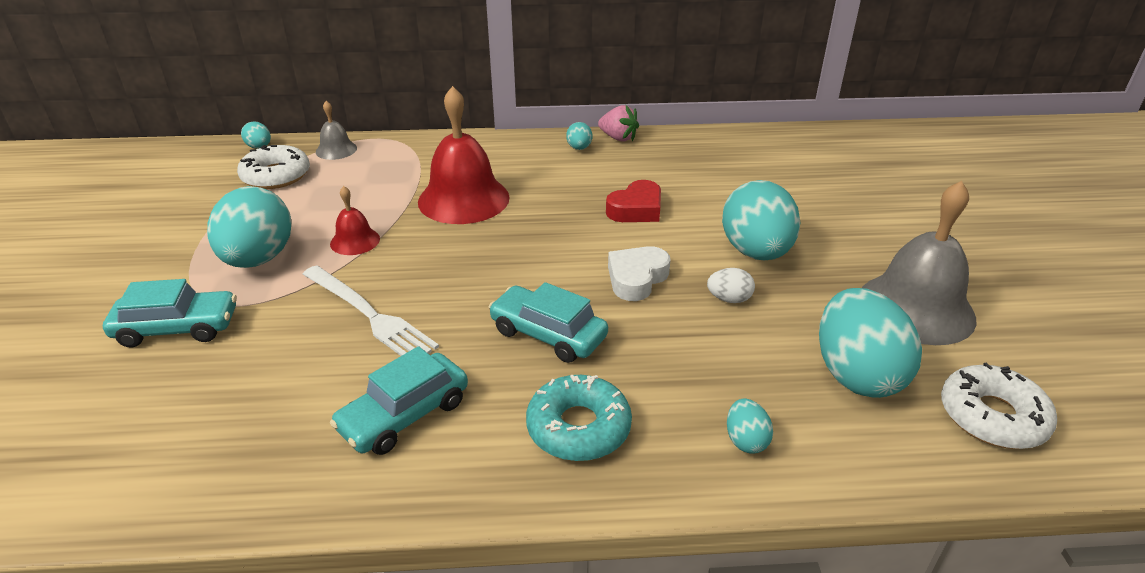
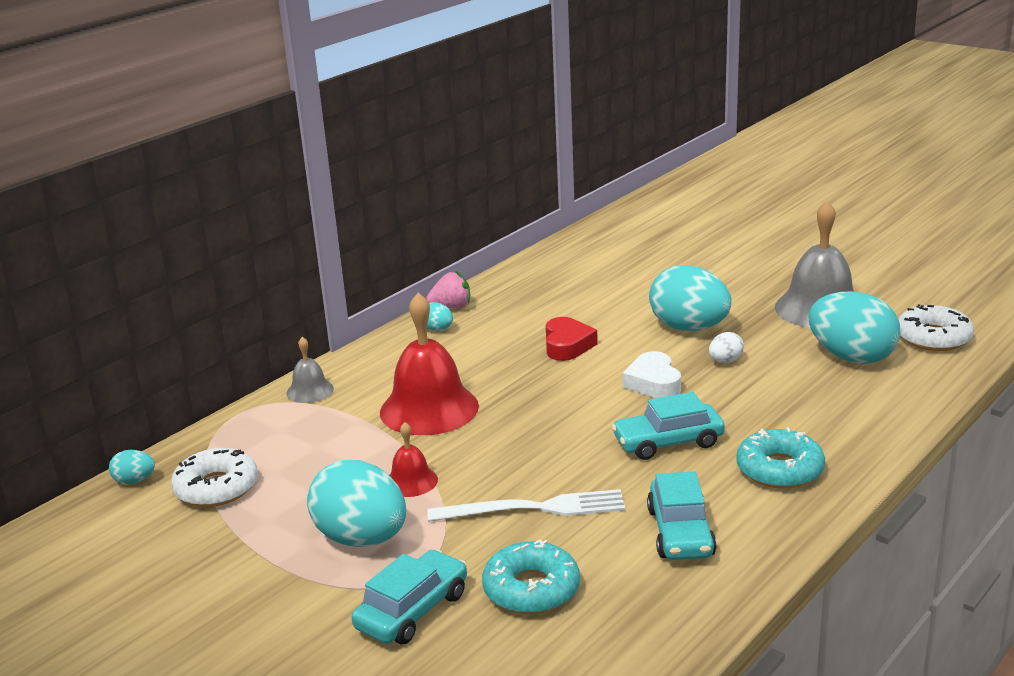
camera: 45 degrees left, 10 degrees down
(247, 372) = (531, 589): none -> turquoise donut
(336, 150) = (223, 440): grey bell -> grey bell (310, 391)
(745, 440) = (861, 418): turquoise egg -> none

